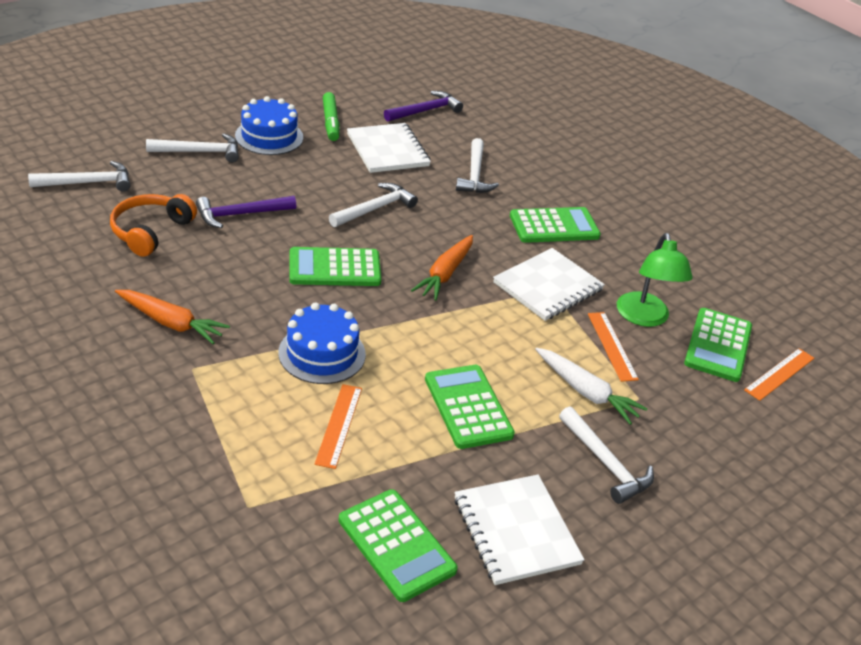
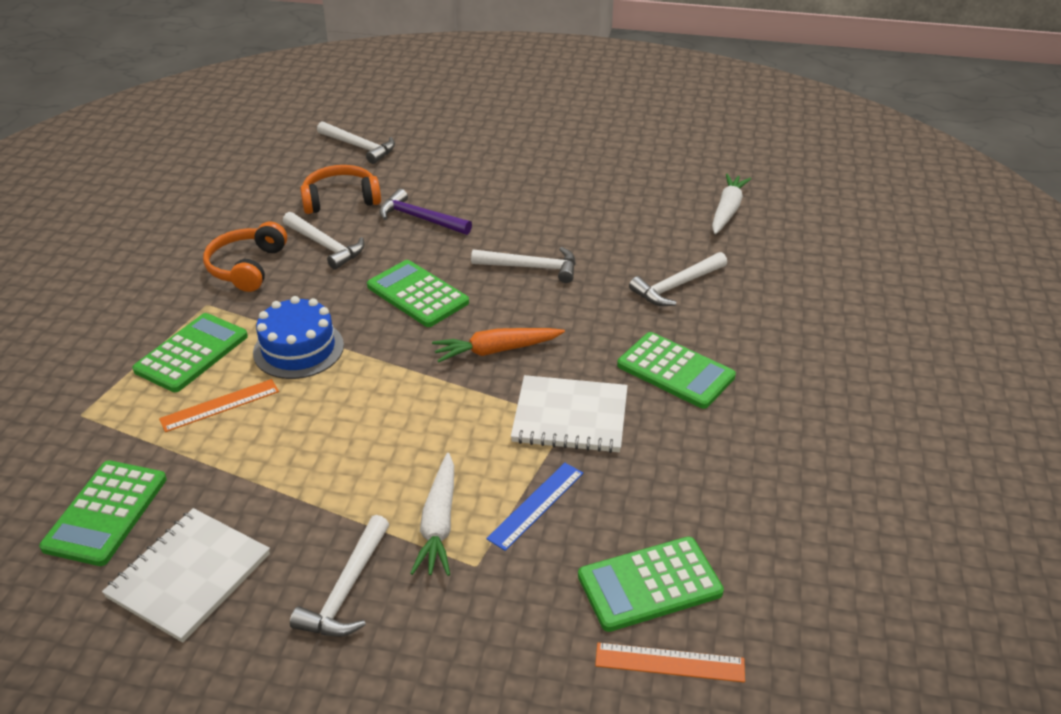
camera: 55 degrees right, 0 degrees up
(171, 323) = (247, 267): orange carrot -> orange headphones
(200, 152) = (471, 160): white hammer -> white hammer (325, 246)
(269, 136) = (544, 171): blue cake -> none
(331, 122) = (617, 182): green marker -> none
(388, 150) = (629, 227): white notebook -> none
(425, 111) = (727, 210): purple hammer -> white carrot
(468, 407) = (325, 461): green calculator -> green calculator (191, 353)
(612, 346) = (536, 505): orange ruler -> blue ruler
(644, 318) = (616, 505): green lamp -> none

